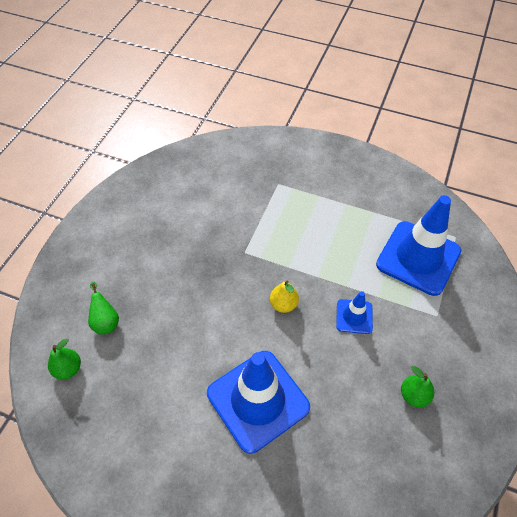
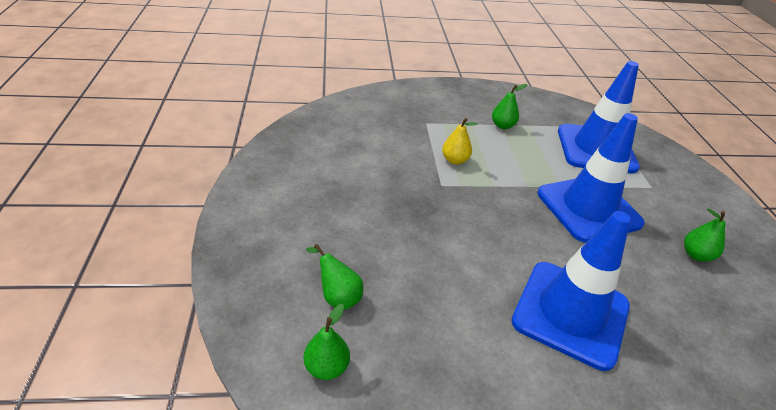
camera: 30 degrees left, 15 degrees down
(283, 304) = (518, 218): yellow pear -> yellow pear (455, 160)
(346, 205) = (502, 125): none -> green pear
(354, 316) = (588, 208): blue traffic cone -> blue traffic cone, size x2.07

